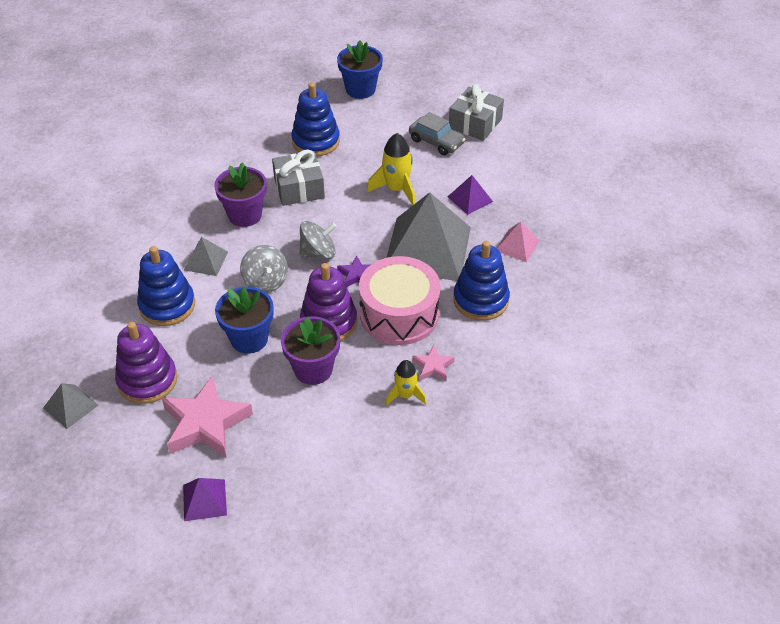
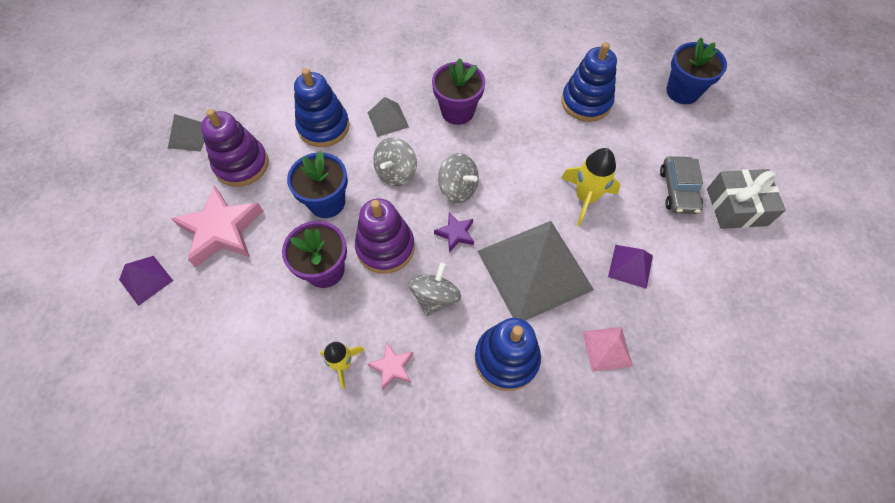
camera: 55 degrees right, 15 degrees up
(299, 188) = (520, 127): grey gift -> none
(399, 314) = (435, 297): pink drum -> grey spinning top

